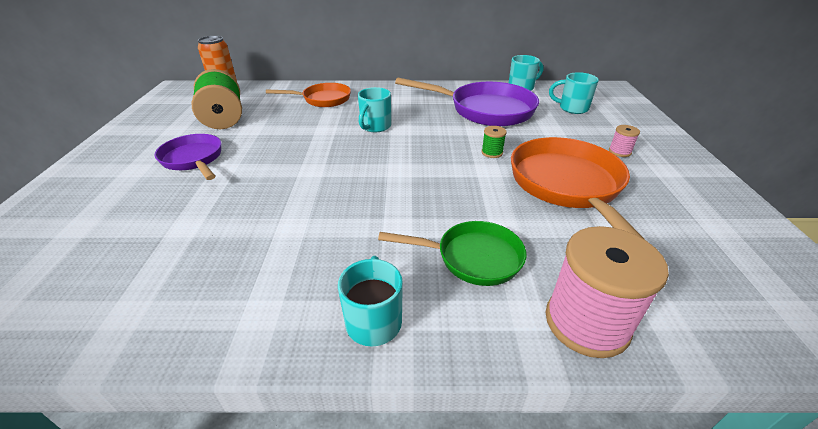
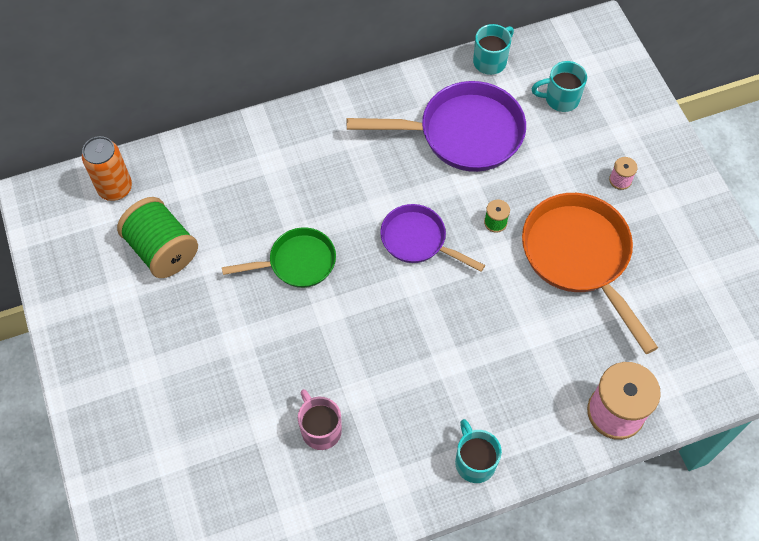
camera: 20 degrees left, 25 degrees up
(193, 159) = (193, 335): purple pan -> purple pan (418, 240)
(231, 242) = (320, 429): none -> pink mug
(323, 99) = (255, 167): orange pan -> none
(375, 127) = (352, 211): turquoise mug -> none
(472, 258) = (522, 378): green pan -> green pan (297, 262)

